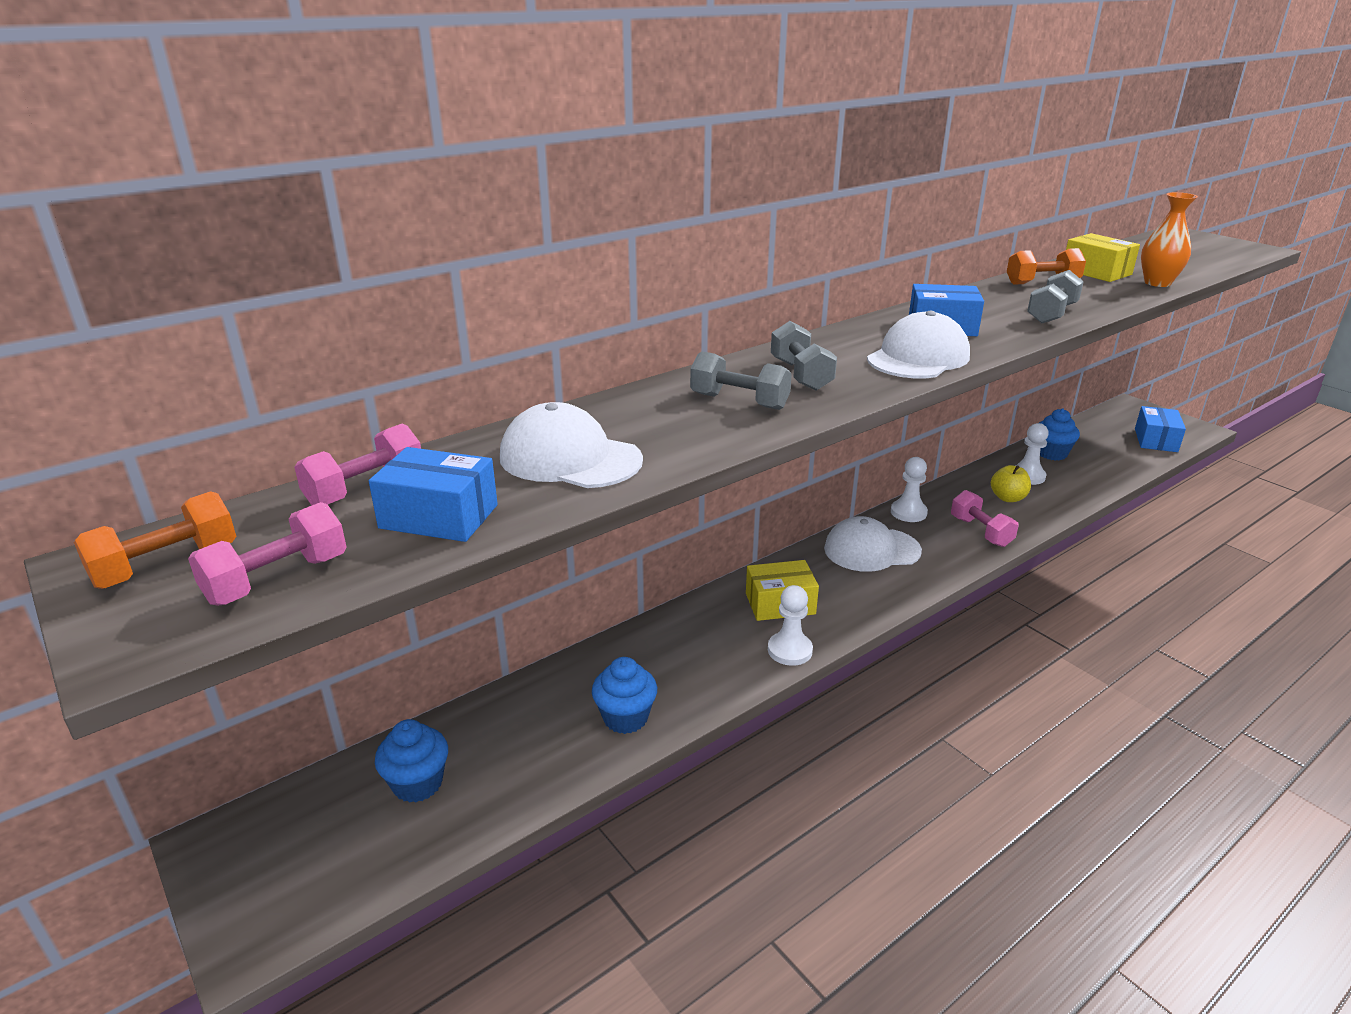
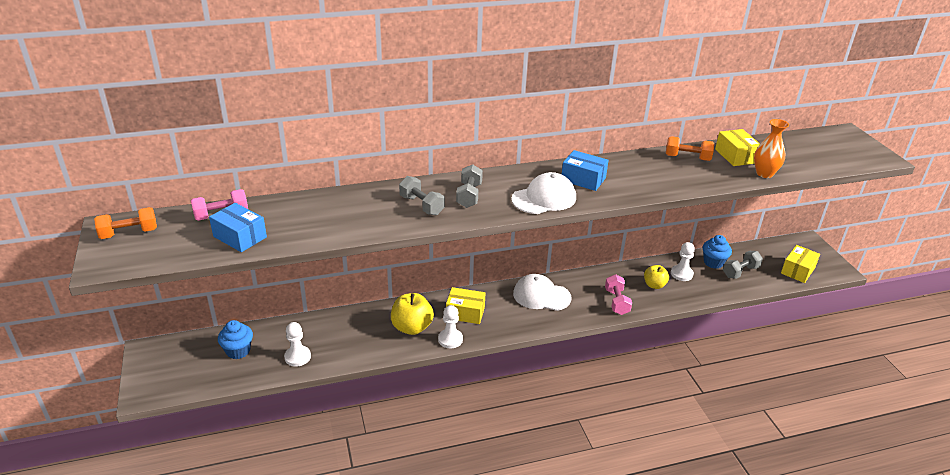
camera: 20 degrees right, 5 degrees up
(277, 579) = (163, 250): pink dumbbell -> none
(570, 458) = (315, 220): white cap -> none
(625, 718) = (346, 349): blue cupcake -> none
(713, 649) = (412, 327): none -> yellow apple
(908, 512) = (583, 278): white pawn -> white pawn (297, 357)
(1051, 314) = (661, 184): grey dumbbell -> grey dumbbell (740, 272)
(1155, 440) = (797, 270): blue box -> yellow box

